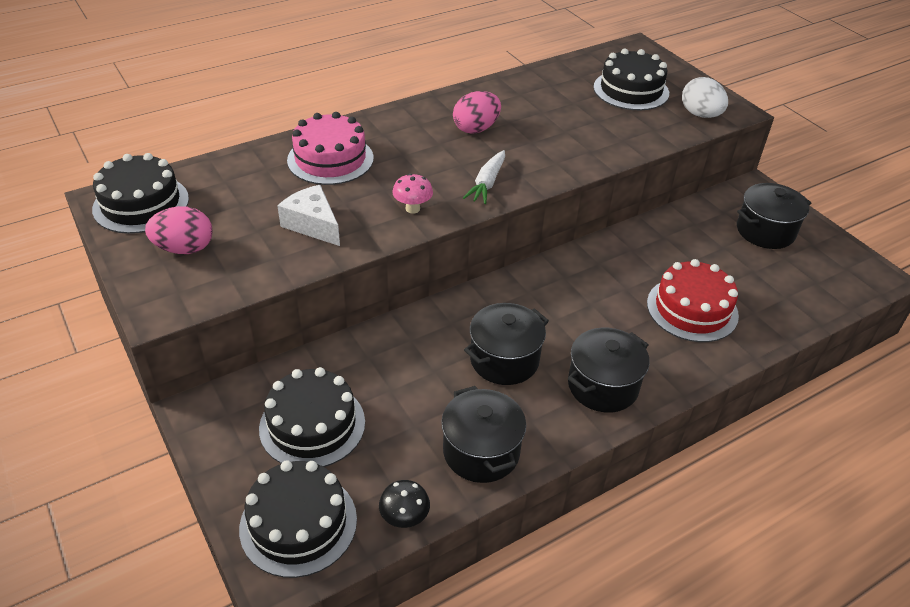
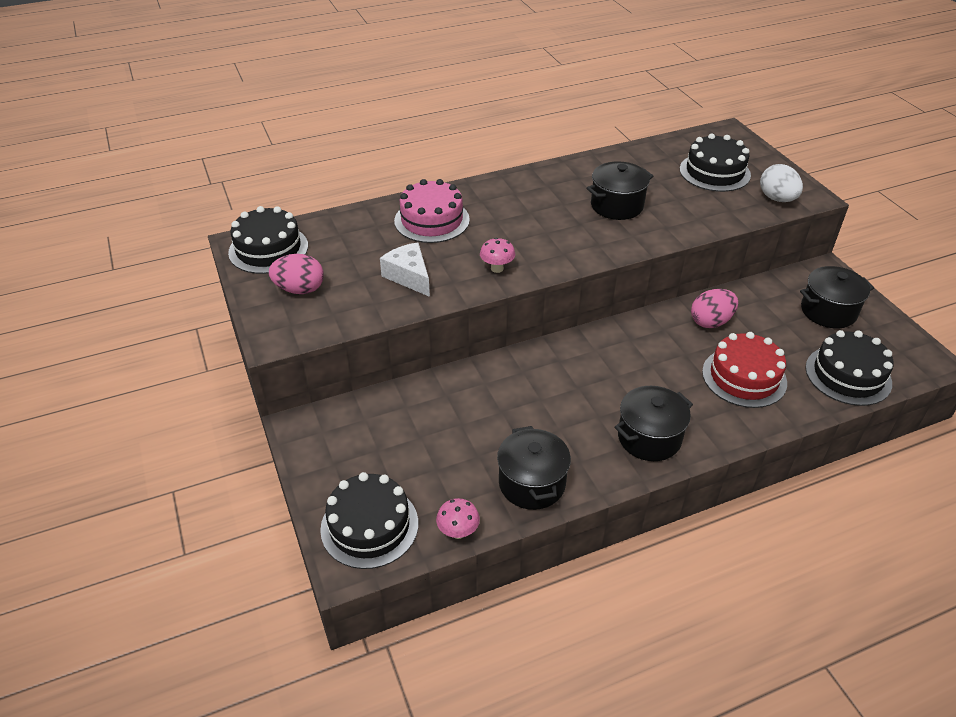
camera: 10 degrees right, 0 degrees up
(312, 425) = (391, 447): black cake -> black cake (848, 375)
(404, 519) = (458, 532): black mushroom -> pink mushroom
(476, 129) = (564, 200): pink egg -> pink egg (711, 322)
(487, 183) = (566, 250): white carrot -> none
(504, 360) = (564, 407): black pot -> black pot (616, 206)

